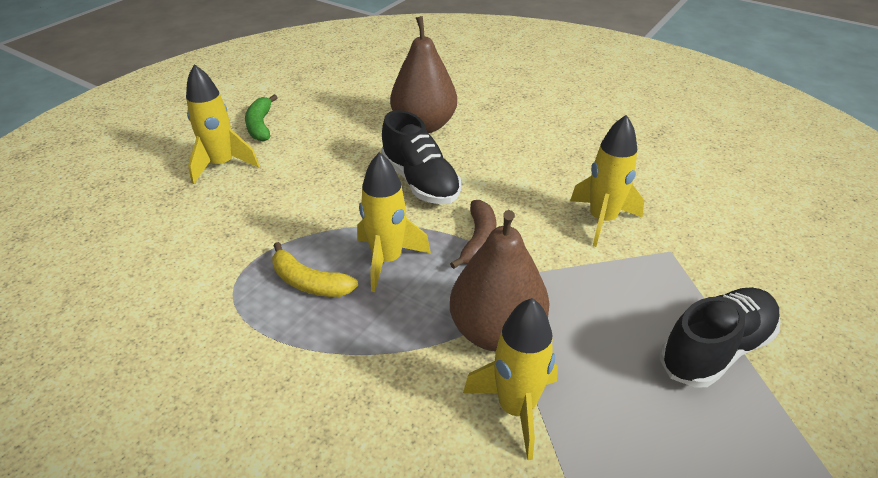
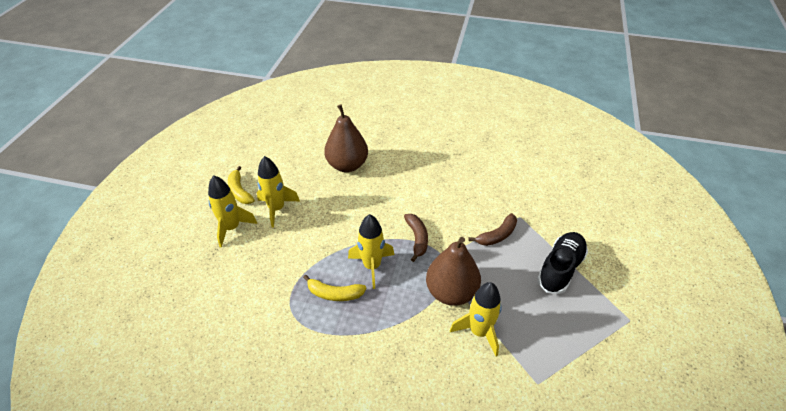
camera: 20 degrees left, 5 degrees up
(260, 125) = (239, 191): green banana -> yellow banana
(420, 182) = (365, 207): black shoe -> none
(602, 220) = (478, 206): yellow rocket -> yellow rocket (277, 209)
(617, 268) = (497, 235): none -> brown banana

